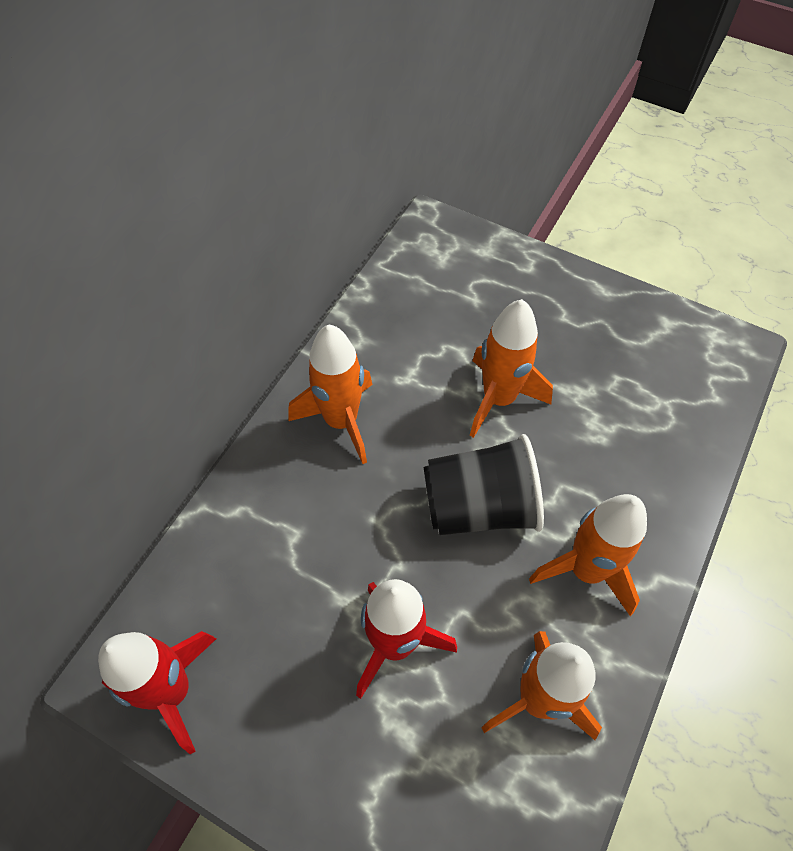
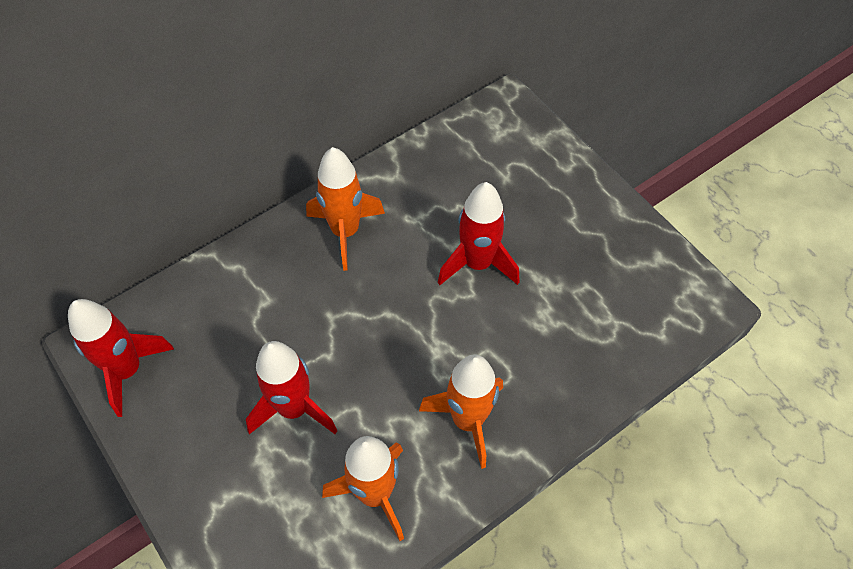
camera: 25 degrees right, 0 degrees up
(479, 506) = (413, 338): black cup -> none
(499, 399) = (477, 263): orange rocket -> red rocket

